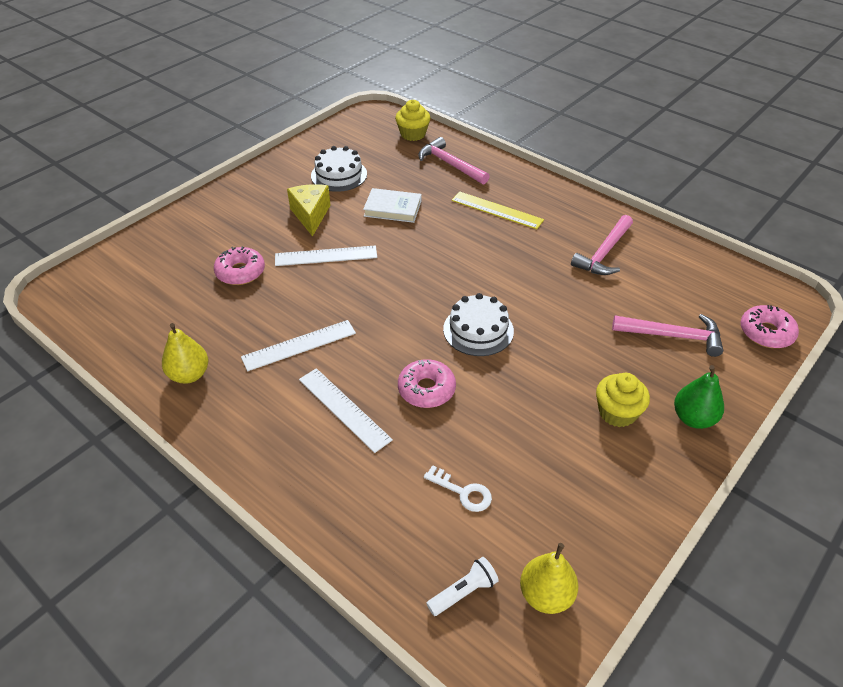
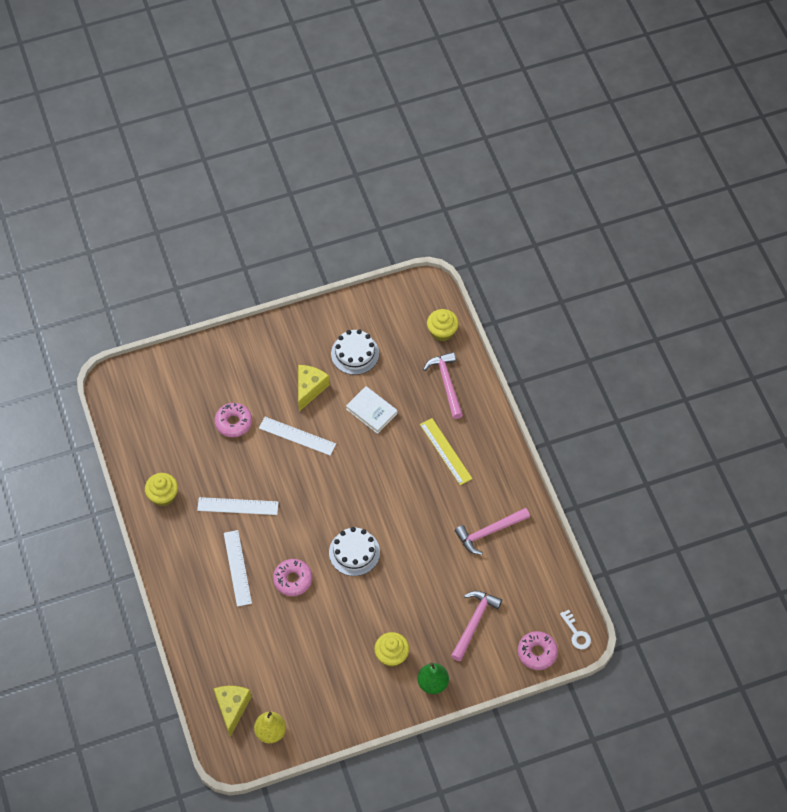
camera: 30 degrees right, 15 degrees up
(189, 375) = (163, 495): yellow pear -> yellow cupcake
(463, 492) = (268, 656): white key -> white key (576, 633)
(463, 592) = (232, 708): white flashlight -> yellow cheese
(673, 336) = (474, 622): pink hammer -> pink hammer turned 105 degrees counterclockwise

